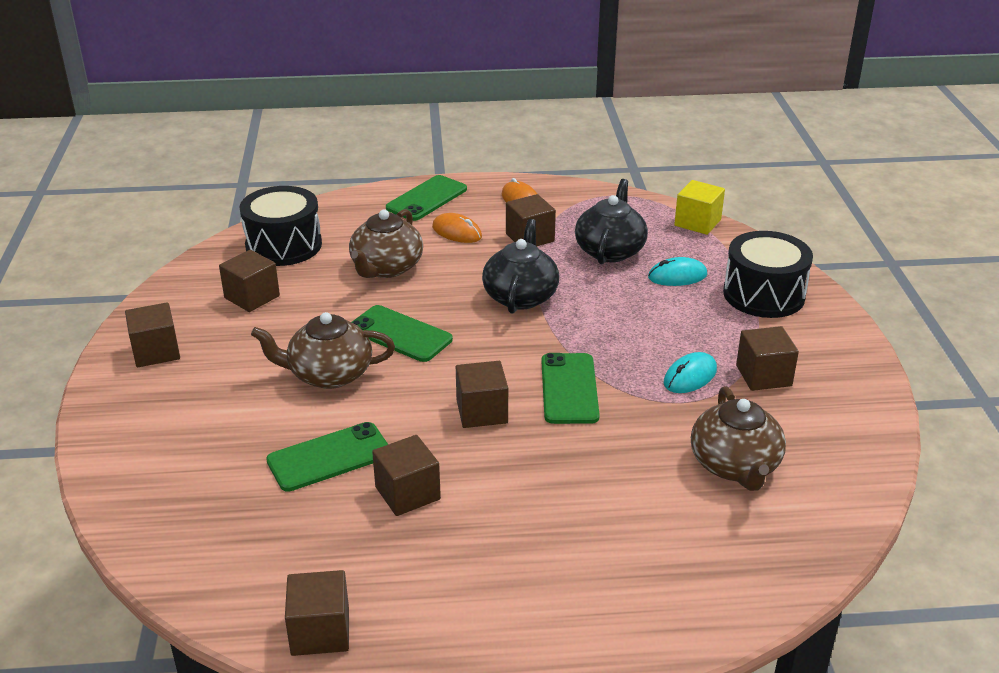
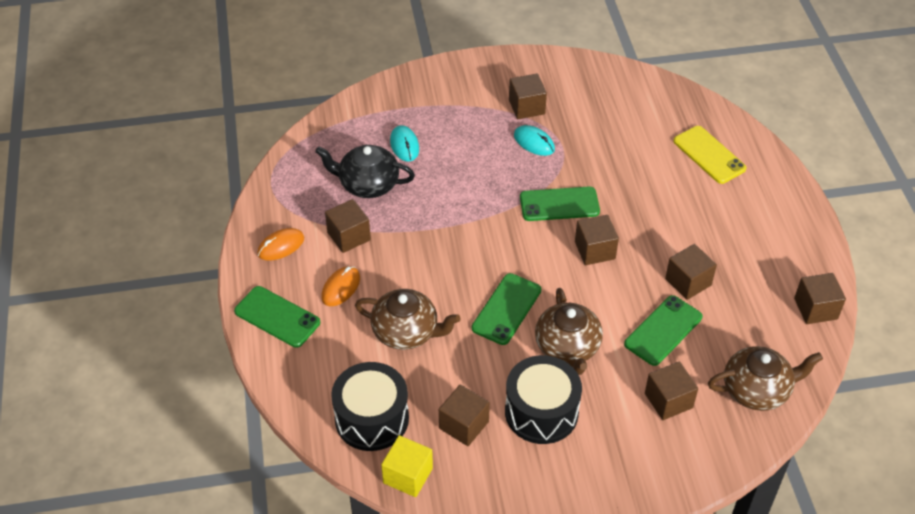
camera: 95 degrees left, 15 degrees up
(156, 352) = (557, 478): brown cube -> brown cube (668, 400)
(329, 457) = (663, 330): green phone -> green phone turned 75 degrees clockwise
(520, 296) = (442, 237): black teapot -> none
(673, 558) = (709, 155): none -> yellow phone
(697, 222) = (320, 131): yellow cube -> yellow cube (408, 475)
(735, 465) = (622, 125): brown teapot -> brown teapot (757, 390)
(764, 295) = (426, 100): black drum -> black drum (541, 412)

